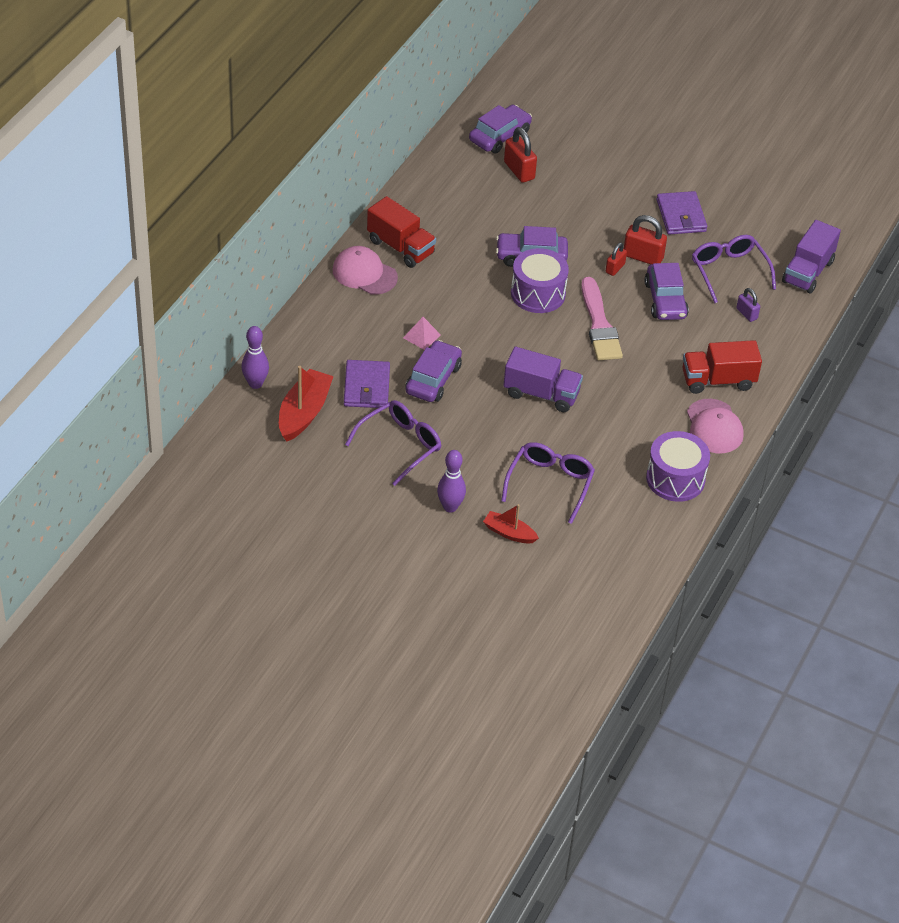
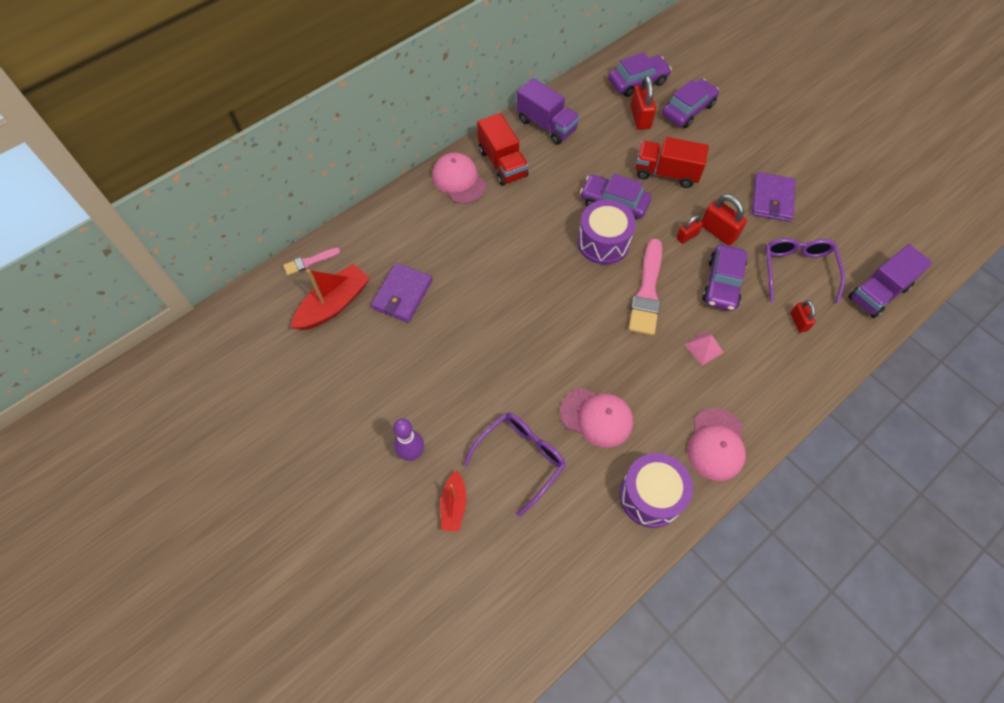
camera: 25 degrees right, 15 degrees up
(255, 384) = (309, 262): purple bowling pin -> pink brush
(400, 445) = (401, 366): purple glasses -> none
(421, 336) = (477, 256): pink pyramid -> pink pyramid (704, 348)
(433, 379) = (465, 304): purple car -> purple car (688, 110)
(509, 533) = (454, 505): red boat -> red boat turned 135 degrees counterclockwise
(541, 394) = (558, 351): purple truck -> purple truck (546, 125)
(601, 435) = (596, 417): none -> pink cap
(718, 380) = (740, 390): red truck -> red truck (666, 173)
(746, 314) = (798, 322): purple padlock -> red padlock

